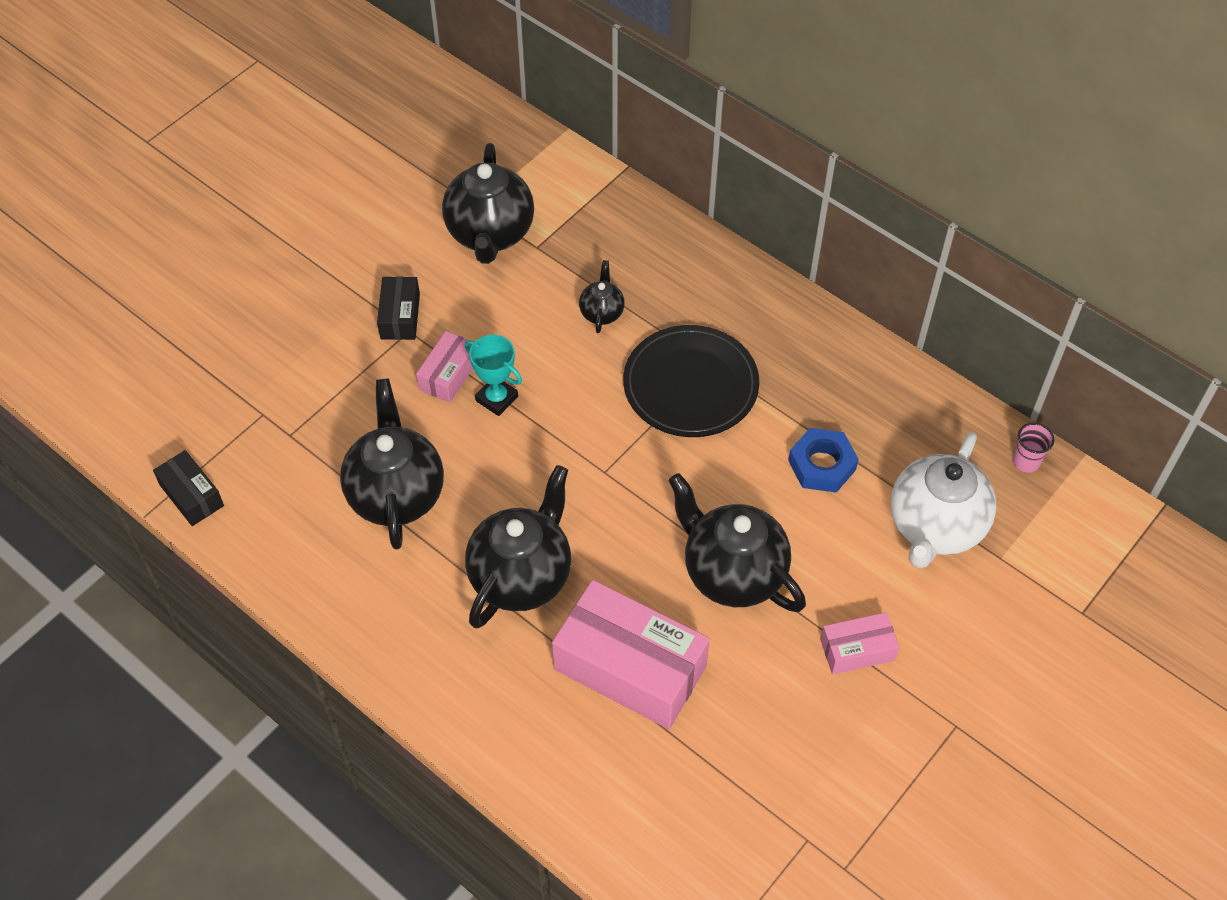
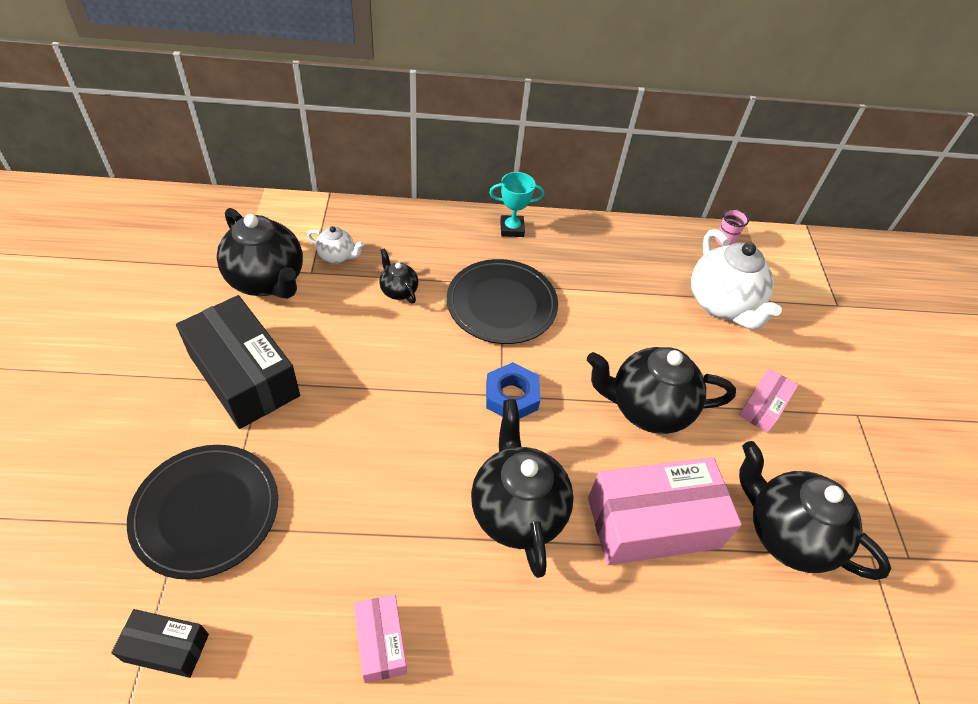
camera: 45 degrees left, 5 degrees down
(287, 414) = (206, 512): none -> black plate
(396, 494) = (361, 514): black teapot -> black teapot (786, 534)
(400, 316) = (244, 375): black box -> black box, size x1.99
(449, 374) = (323, 396): pink box -> pink box (381, 642)
(496, 399) = (376, 391): turquoise trophy -> turquoise trophy (512, 229)
(575, 243) = (337, 256): none -> white teapot
(822, 465) = (627, 307): blue nut -> blue nut (511, 396)

